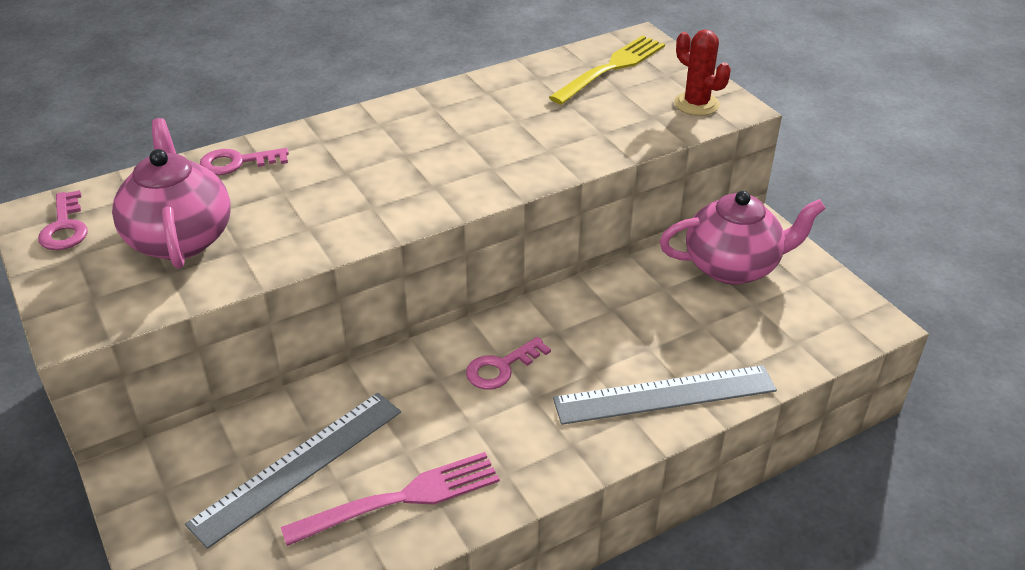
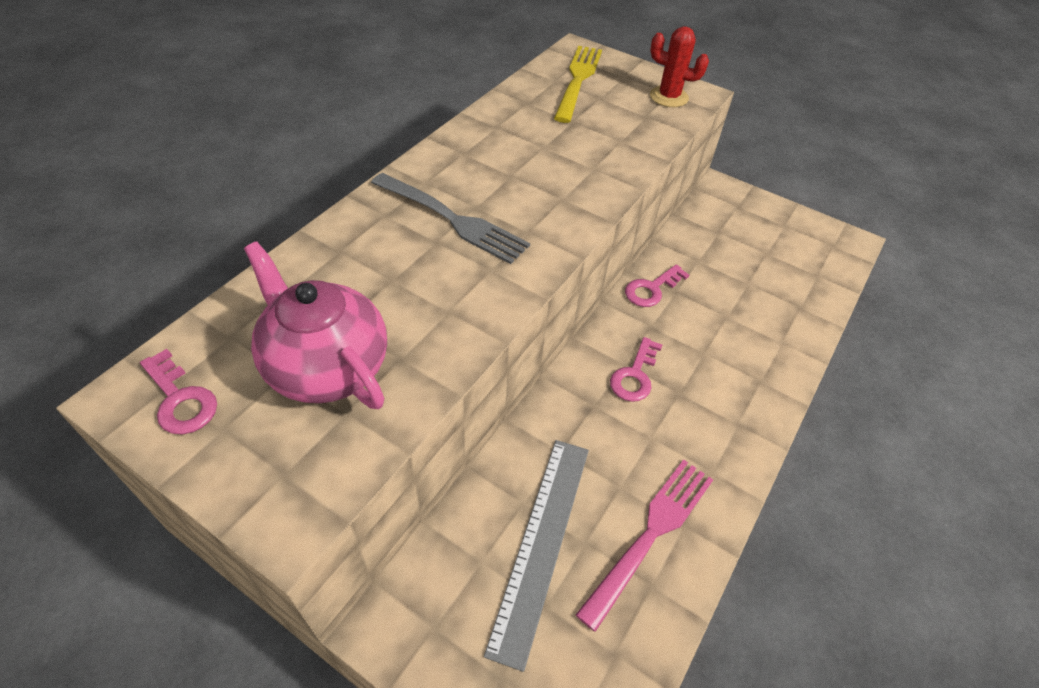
camera: 30 degrees left, 10 degrees up
(237, 163) = (318, 262): pink key -> pink key (651, 289)
(374, 159) = (452, 219): none -> grey fork
(665, 395) = (768, 352): grey ruler -> none
(733, 267) = (730, 227): pink teapot -> none

